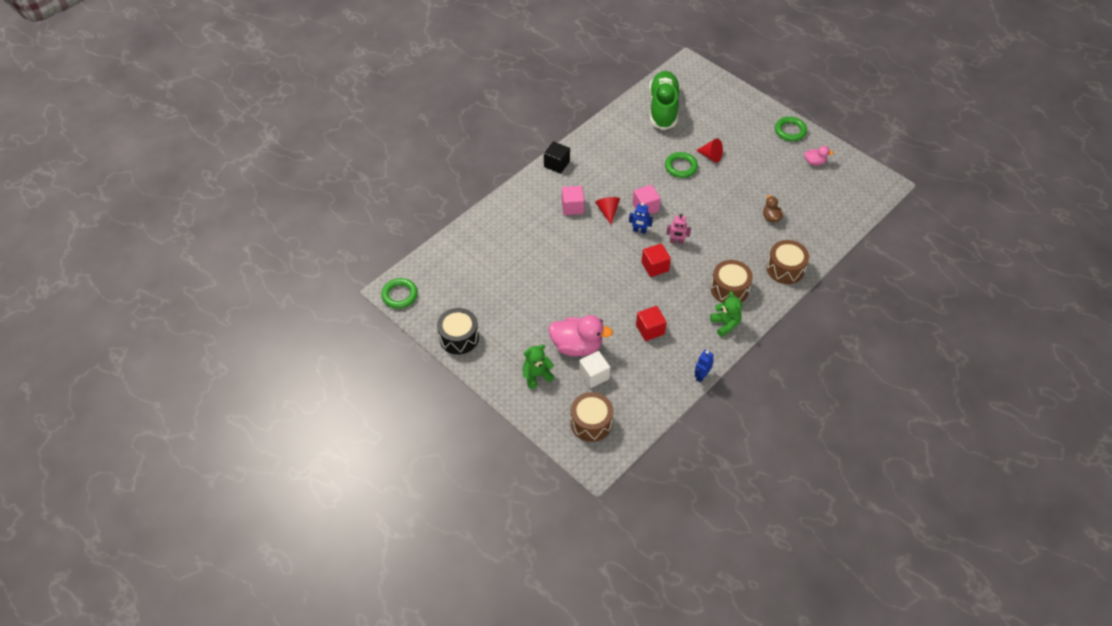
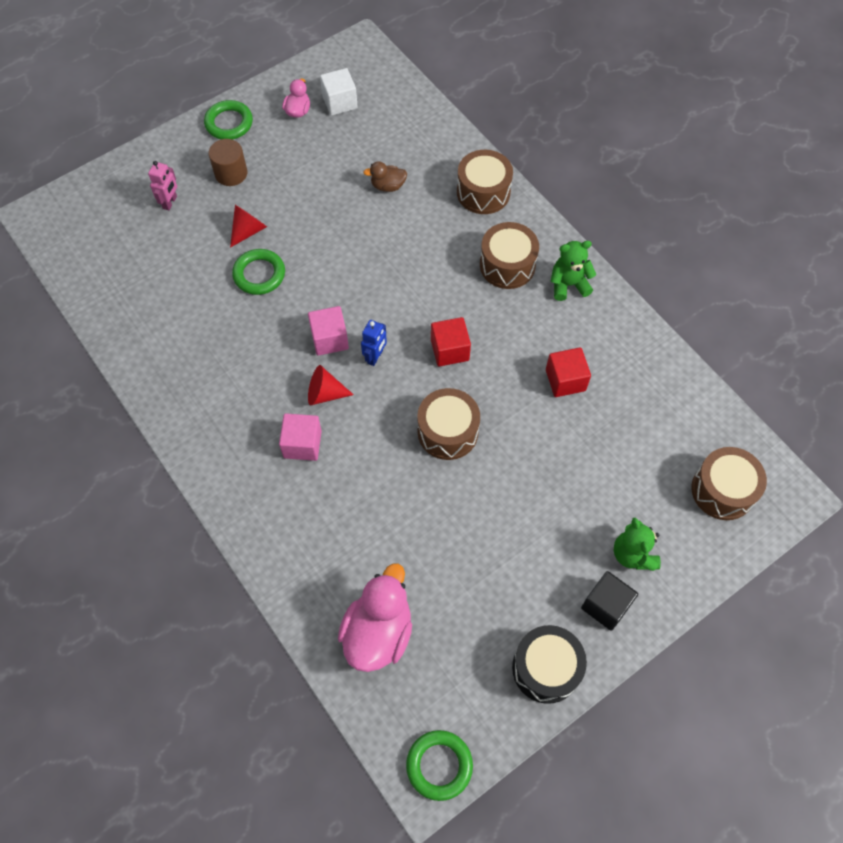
camera: 80 degrees left, 10 degrees up
(556, 164) = (199, 452): black cube -> black cube (606, 605)
(577, 346) = (584, 486): pink duck -> pink duck (378, 632)
(594, 375) = (640, 471): white cube -> white cube (340, 102)
(597, 273) = (447, 432): none -> brown drum
(663, 108) = (124, 271): green shoe -> none
(676, 242) = (408, 312): pink robot -> pink robot (170, 202)
(701, 376) = (652, 332): blue robot -> none
(751, 140) = (231, 173): none -> brown cylinder

